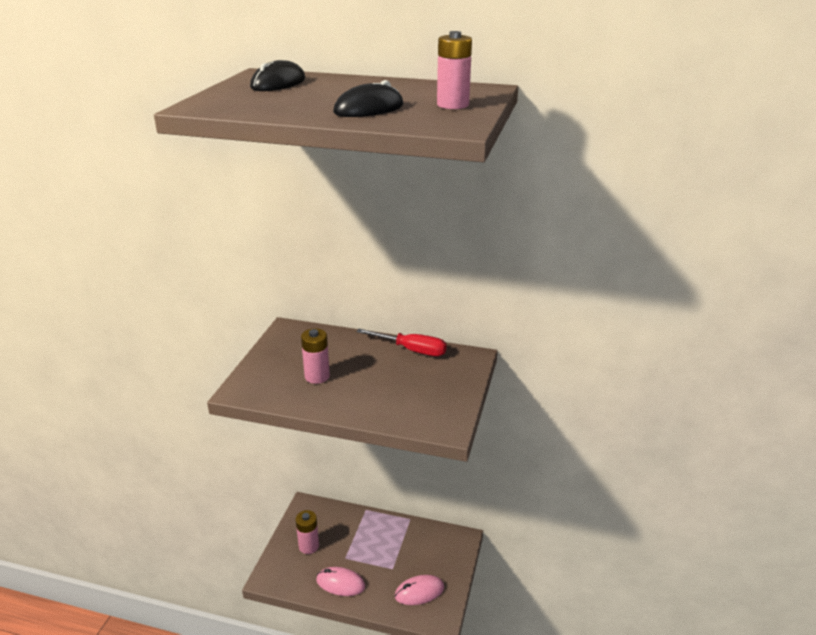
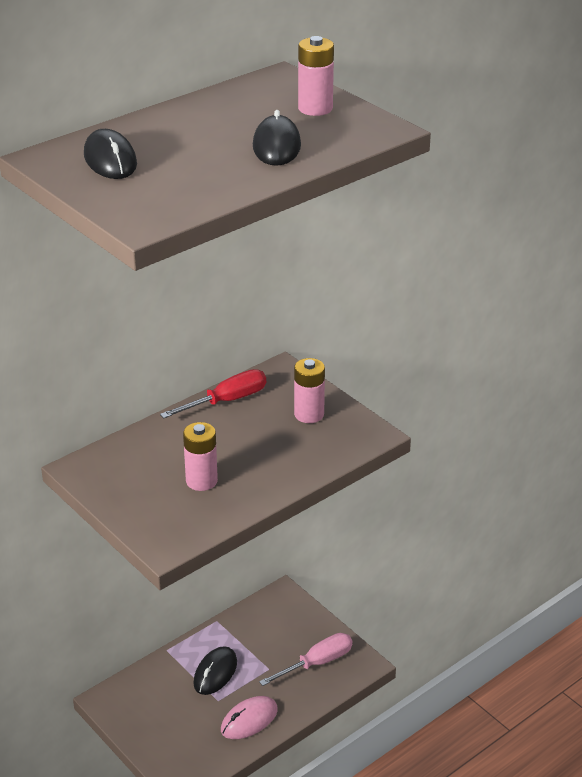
camera: 55 degrees left, 5 degrees up
(309, 546) = (171, 724): pink battery -> pink battery (309, 414)
(366, 543) = (215, 673): none -> black mouse
(419, 592) = (317, 663): pink mouse -> pink screwdriver

